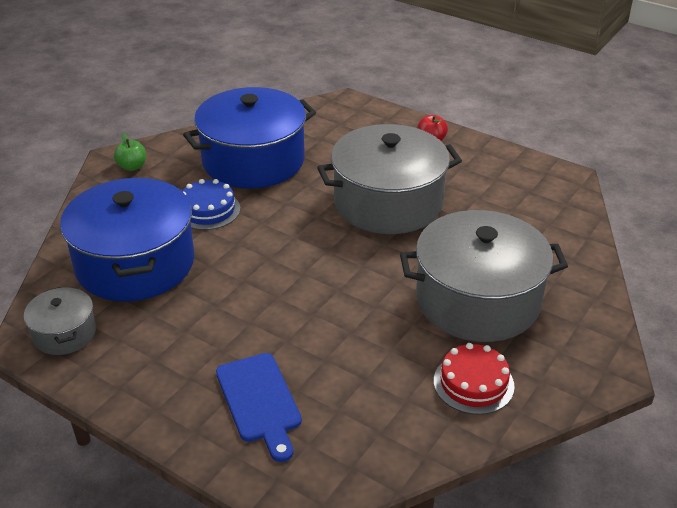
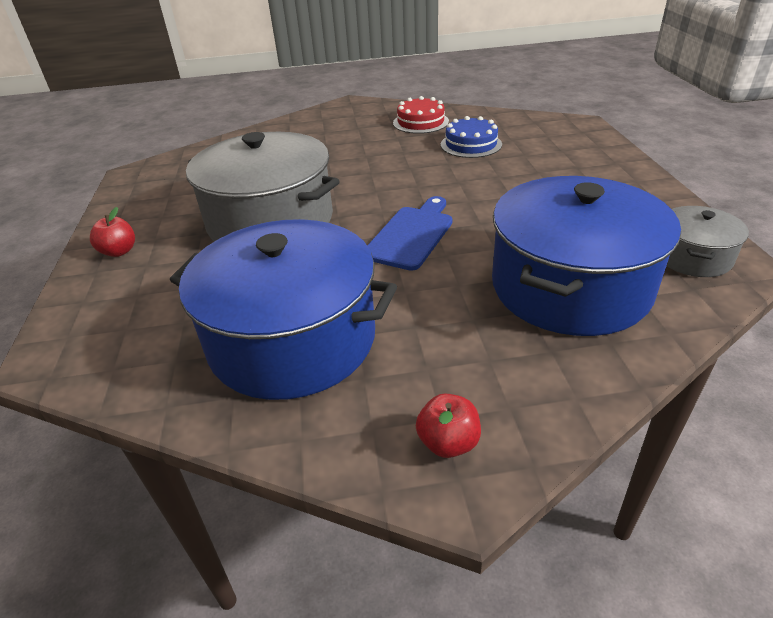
camera: 130 degrees left, 0 degrees up
(132, 167) = (448, 442): green apple -> red apple
(208, 210) = (429, 304): blue cake -> blue cake (471, 144)
(260, 401) = (556, 158): blue cutting board -> blue cutting board (411, 235)
(477, 300) = (346, 145): grey pot -> none

